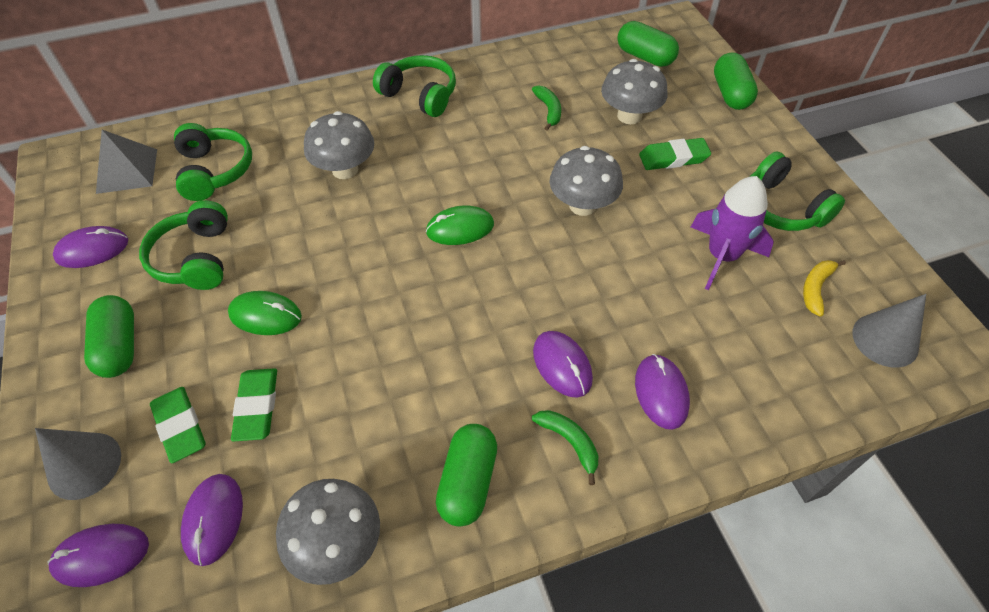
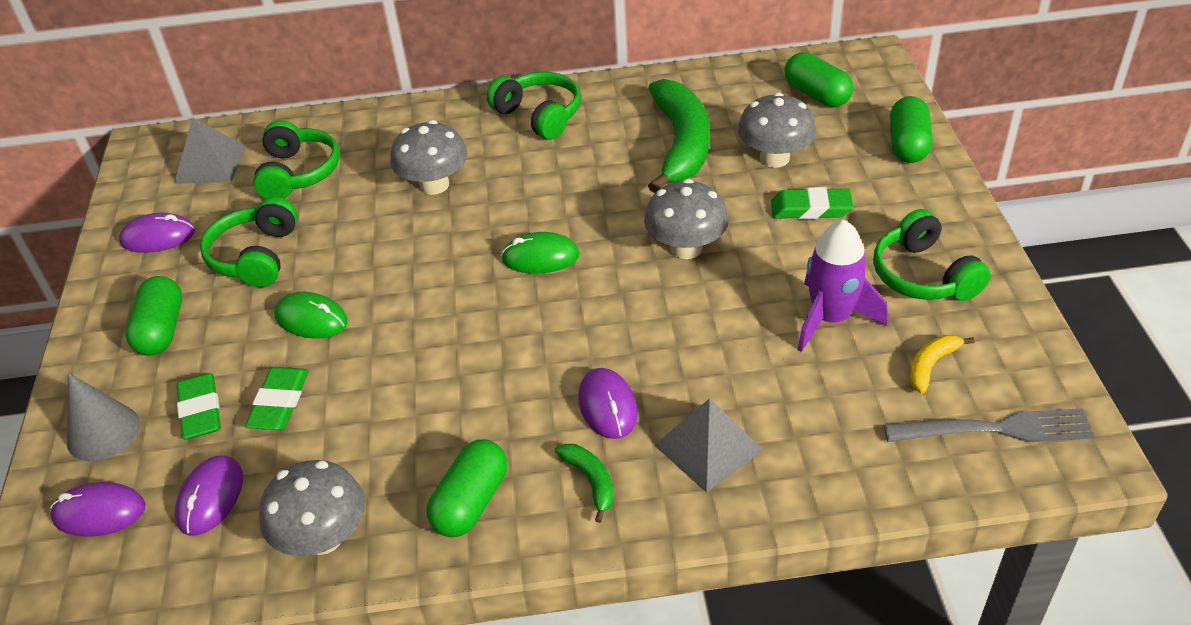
camera: 15 degrees right, 10 degrees down
(549, 110) = (681, 144): green banana -> green banana, size x2.27
(661, 393) = (708, 447): purple mouse -> grey pyramid
(885, 340) = (995, 429): grey cone -> grey fork

